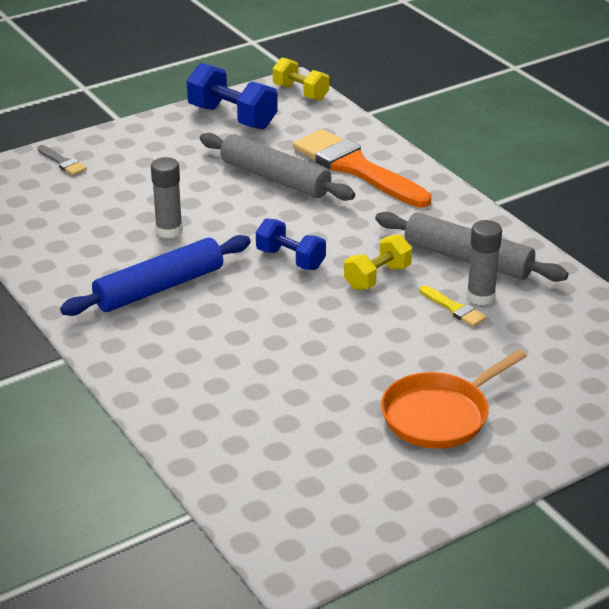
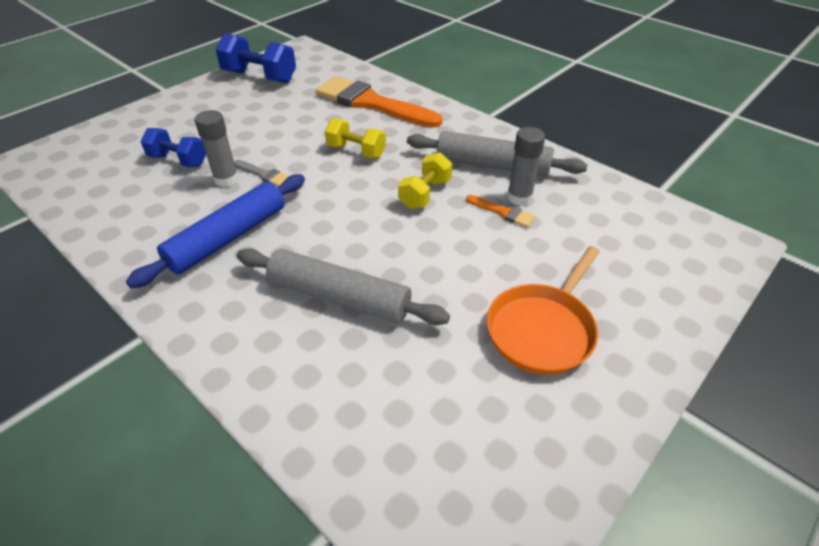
camera: 15 degrees left, 10 degrees up
(63, 162) = (119, 131): grey brush -> grey brush (264, 174)
(275, 178) = (308, 120): grey rolling pin -> grey rolling pin (339, 297)
(290, 259) = (343, 189): blue dumbbell -> blue dumbbell (178, 160)
(300, 92) = (308, 53): yellow dumbbell -> yellow dumbbell (356, 151)
(454, 308) = (503, 212): yellow brush -> orange brush

